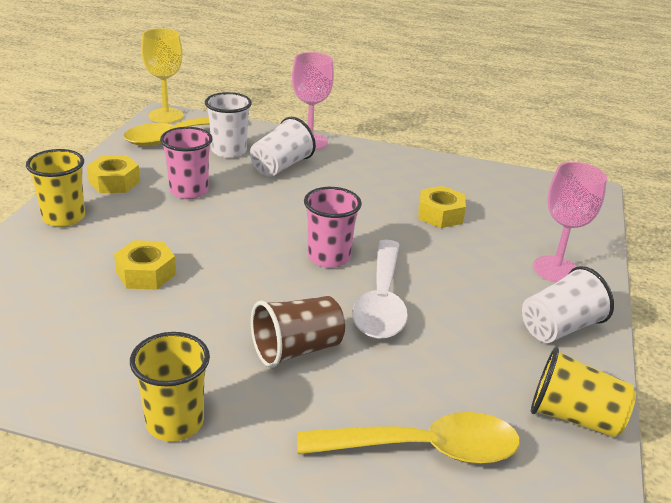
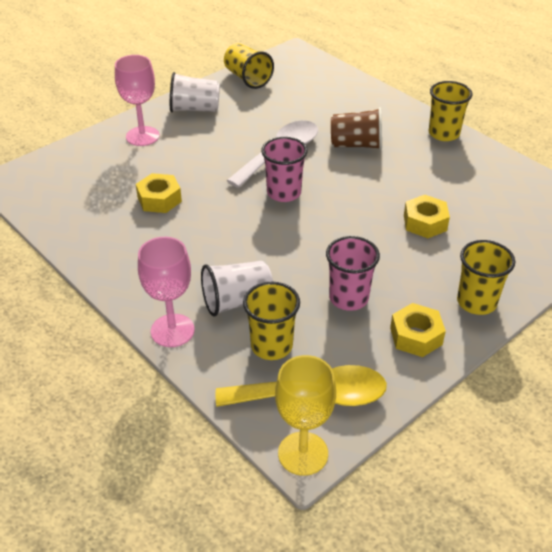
camera: 145 degrees left, 10 degrees up
(229, 151) = (271, 346): white cup -> yellow cup
(424, 449) = (331, 90): yellow spoon -> none

